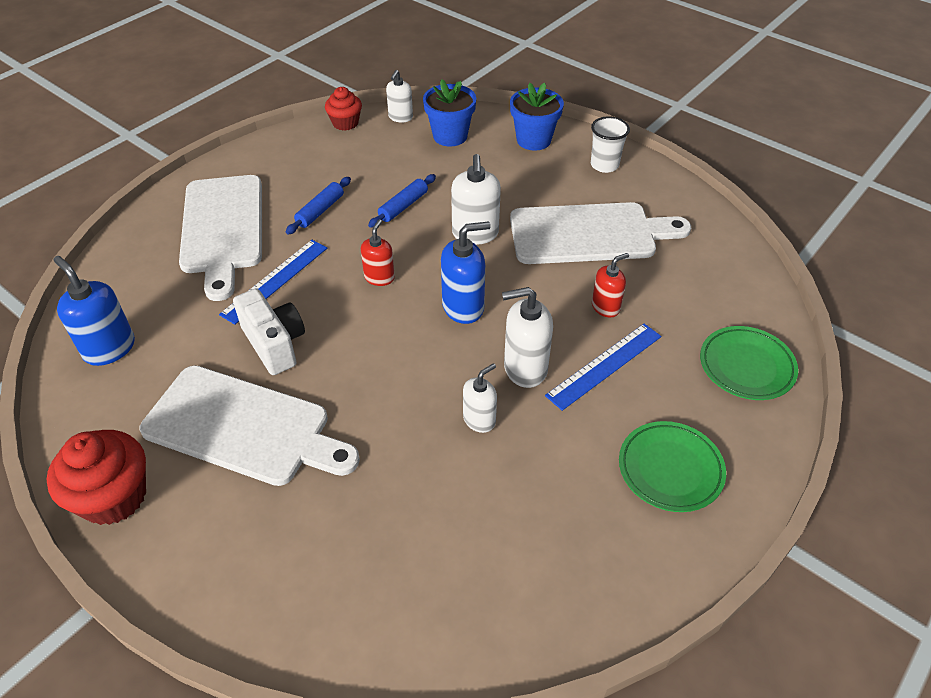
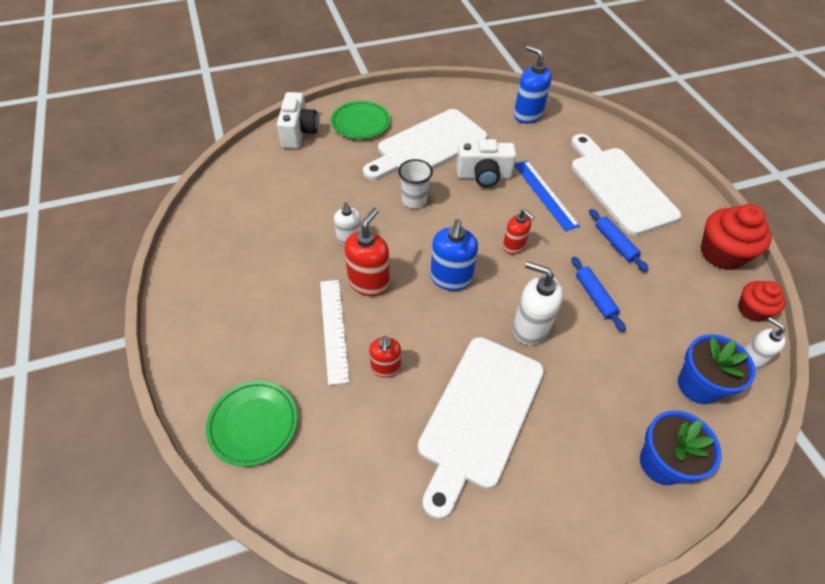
camera: 120 degrees right, 5 degrees up
(109, 348) = (527, 115): blue soap dispenser -> blue soap dispenser turned 120 degrees counterclockwise
(114, 497) = (420, 96): red cupcake -> red cupcake (721, 254)
(223, 229) = (619, 186): white cutting board -> white cutting board turned 45 degrees clockwise
(307, 621) = (299, 132): none -> white camera
(525, 368) = (369, 282): white soap dispenser -> red soap dispenser
(604, 165) = (582, 508): white cup -> white cup (414, 200)
(604, 365) = (334, 329): blue ruler -> white ruler
(670, 469) = (230, 310): green plate -> green plate (360, 123)

